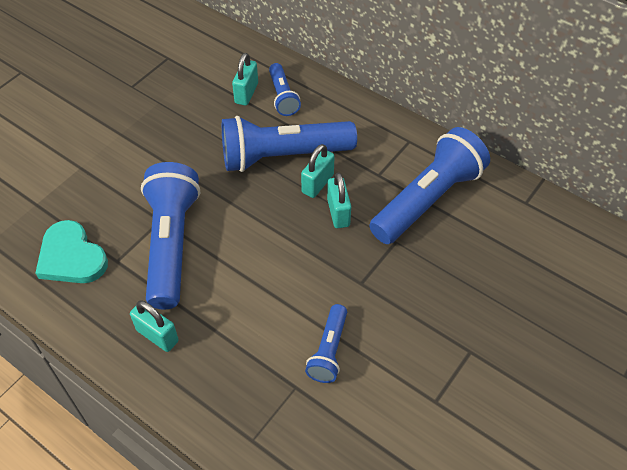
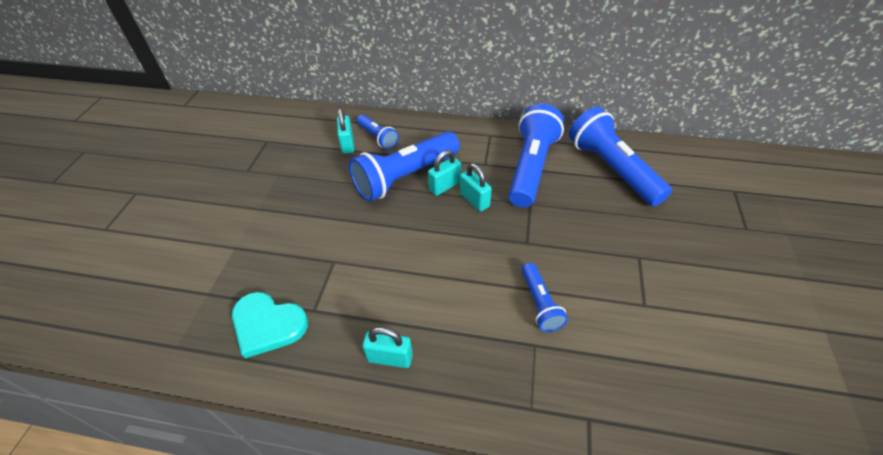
camera: 25 degrees left, 5 degrees down
(171, 244) = (355, 276): blue flashlight -> blue flashlight (612, 169)
(317, 184) = (445, 186): turquoise padlock -> turquoise padlock turned 45 degrees clockwise

